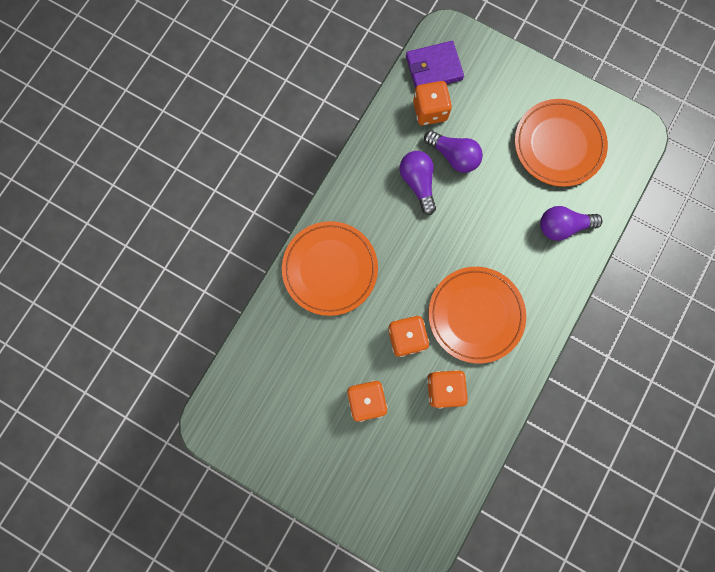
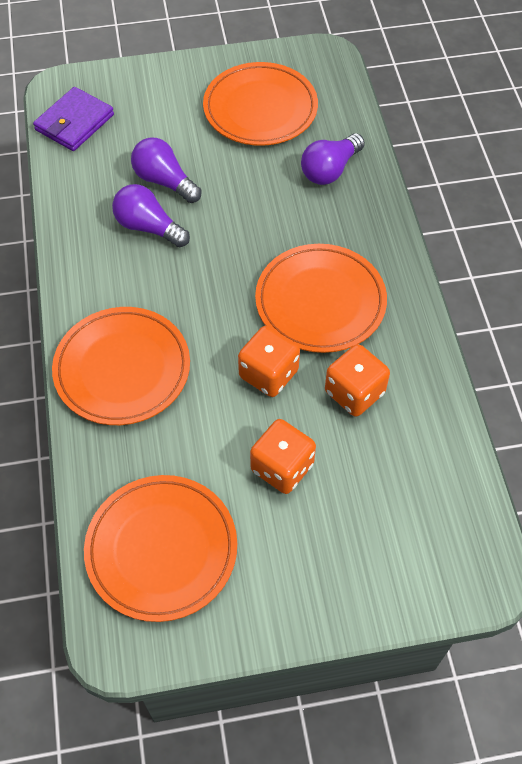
camera: 40 degrees left, 20 degrees down
(268, 394) = (161, 549): none -> orange plate
(430, 111) = (104, 159): orange dice -> none
(453, 156) = (164, 181): purple light bulb -> purple light bulb turned 135 degrees counterclockwise

